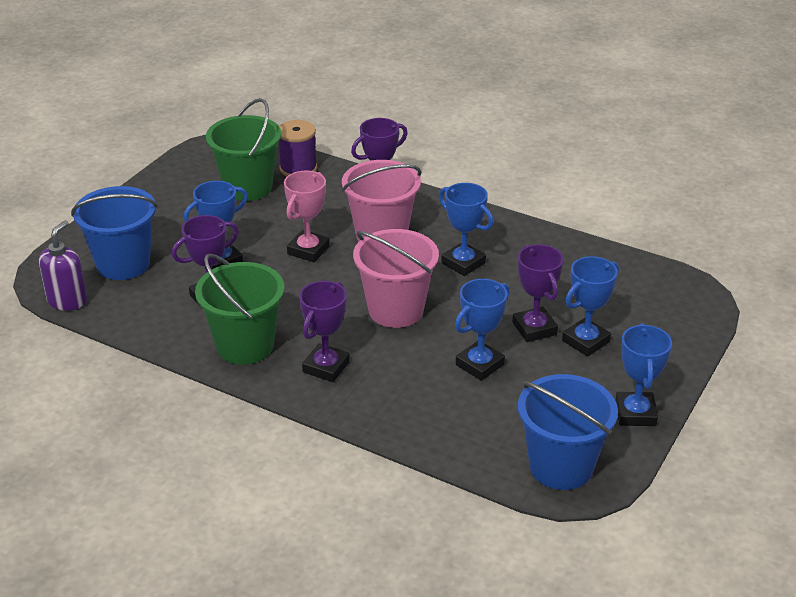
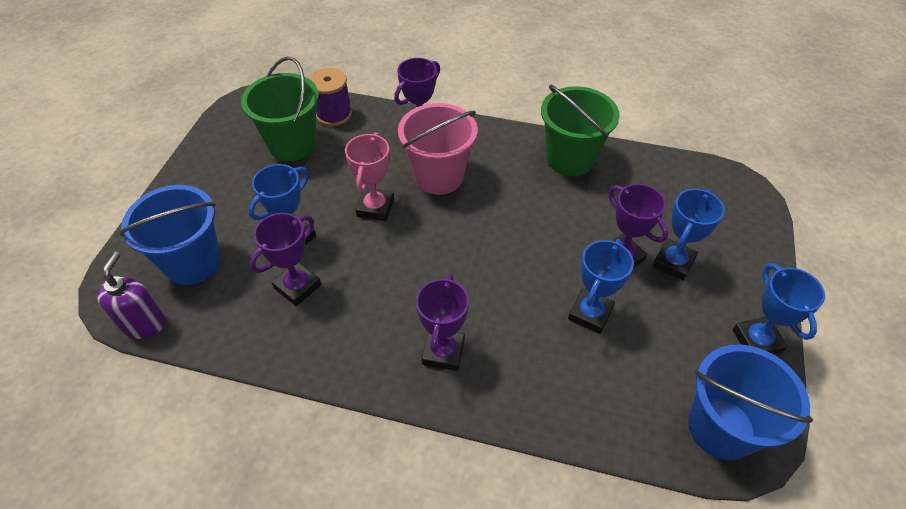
camera: 15 degrees left, 15 degrees up
(245, 346) = (351, 342): green bucket -> green bucket (570, 159)
(396, 310) = (485, 263): pink bucket -> none
(463, 263) = (526, 193): blue trophy -> none

